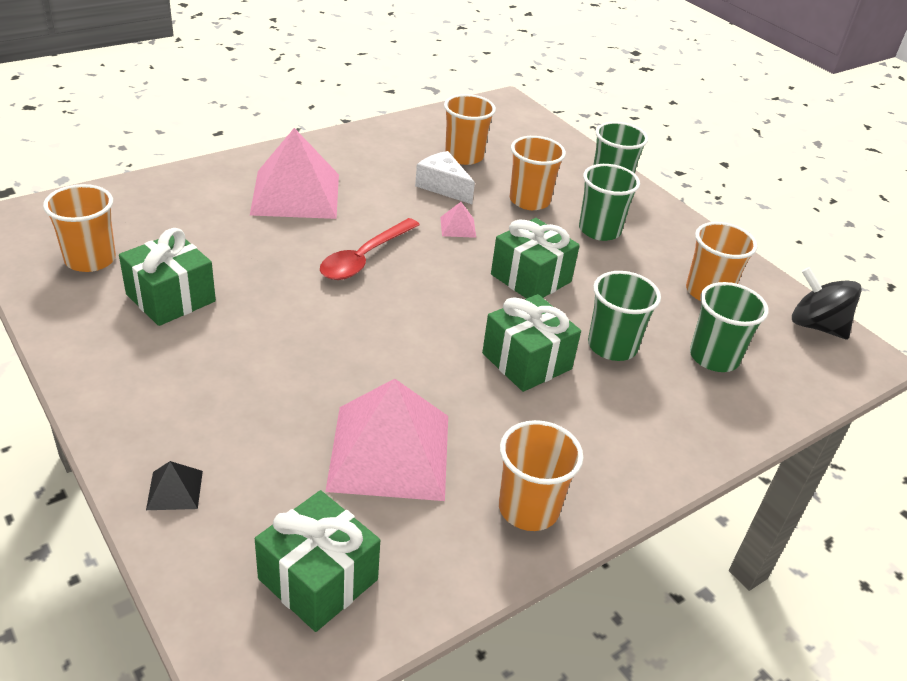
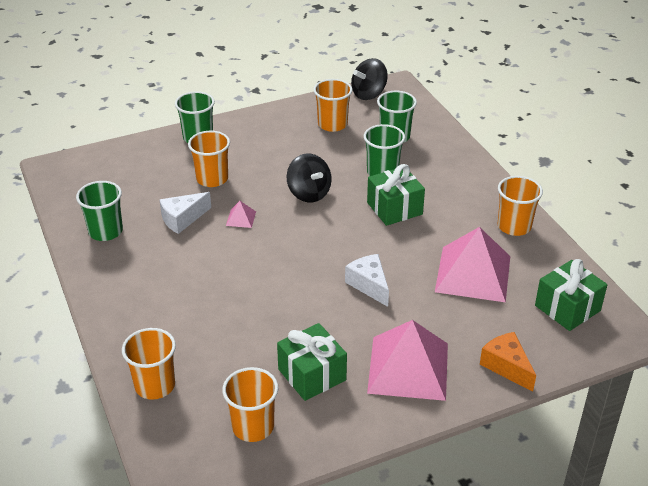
camera: 75 degrees left, 0 degrees up
(175, 490) = (506, 366): black pyramid -> orange cheese
(296, 194) = (175, 301): pink pyramid -> pink pyramid (408, 367)
(345, 340) = (369, 285): none -> white cheese
(364, 258) = (273, 269): red spoon -> none
(464, 156) = (138, 202): orange cup -> orange cup (155, 385)
(531, 278) = (309, 193): green gift -> black spinning top
(599, 230) = (257, 154): green cup -> green cup (105, 231)

